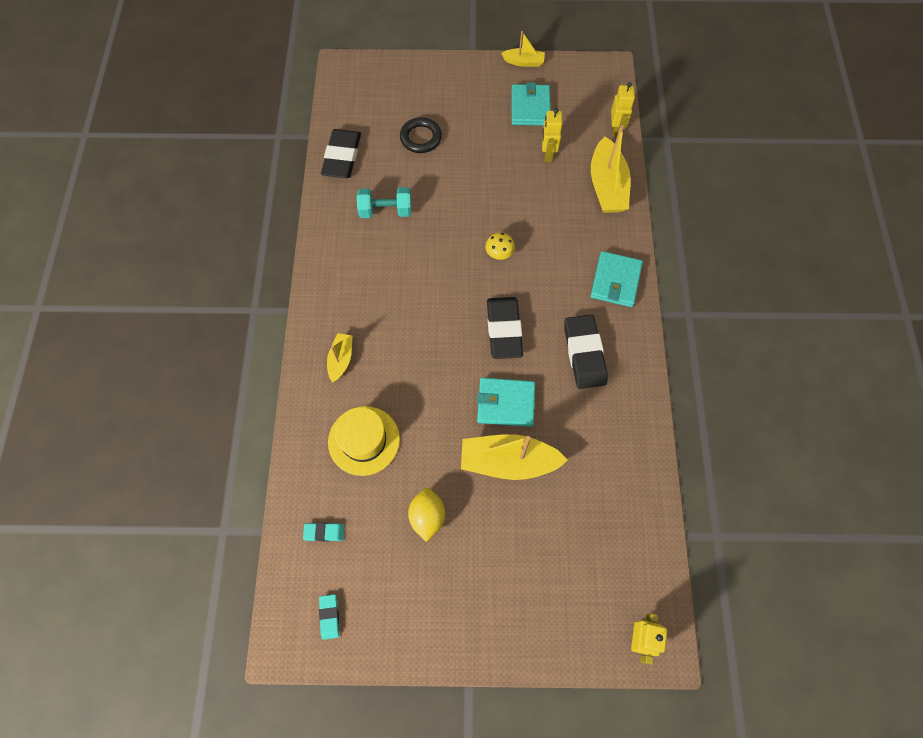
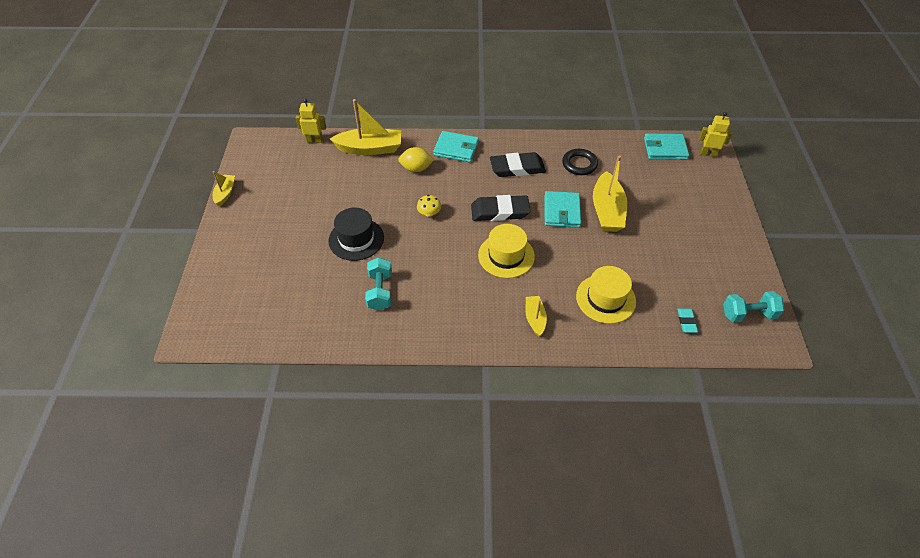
camera: 90 degrees left, 15 degrees down
(329, 616) = (748, 314): turquoise eraser -> turquoise dumbbell
(341, 360) = (535, 318): yellow boat -> yellow boat turned 75 degrees clockwise
(342, 157) = (311, 330): black eraser -> none
(421, 138) = (299, 267): black ring -> black ring (579, 164)
(427, 516) = (658, 257): yellow lemon -> yellow lemon (416, 169)
(432, 334) = (506, 256): none -> yellow hat
(458, 184) = (356, 239): none -> black hat
(530, 107) = (279, 190): turquoise wallet -> turquoise wallet (665, 149)
(547, 154) = (332, 181): yellow robot -> none

